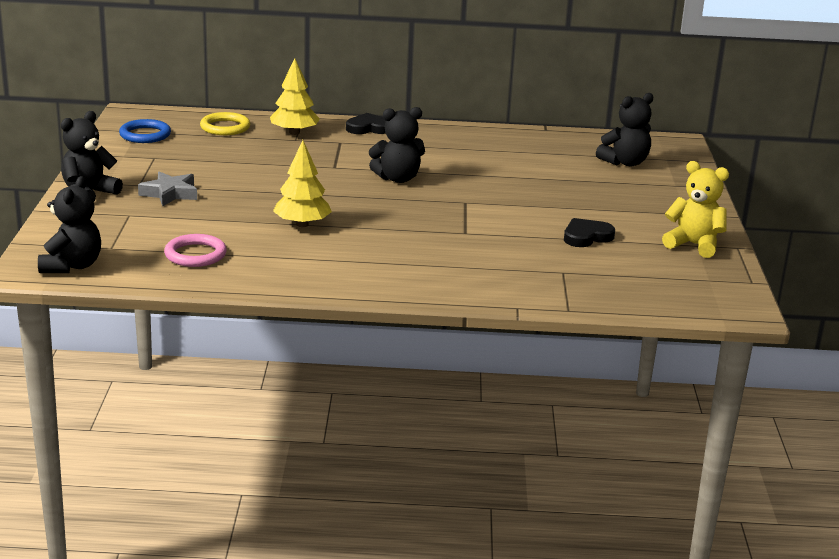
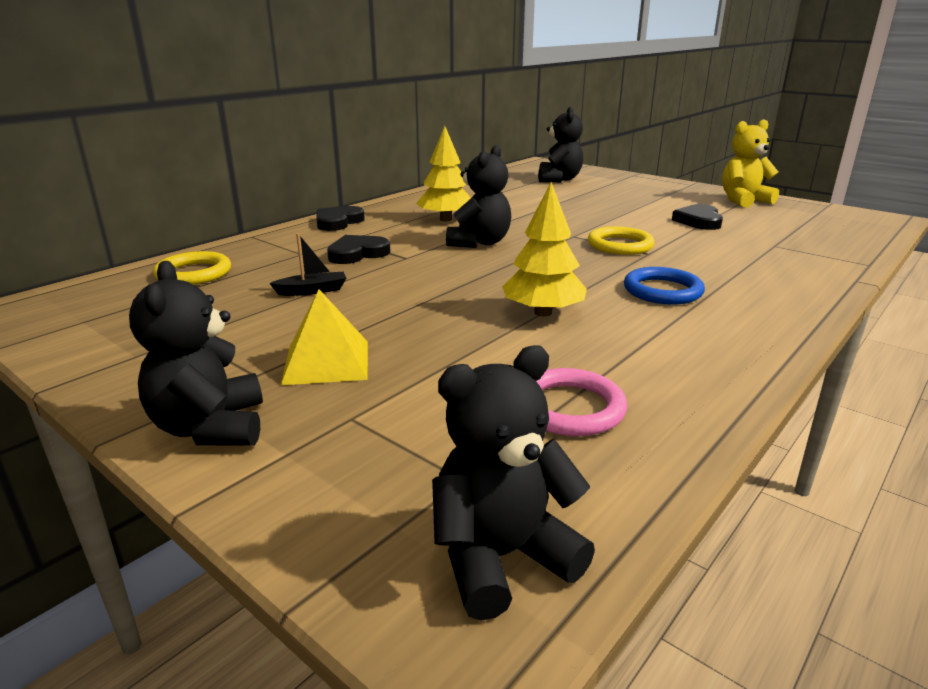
camera: 50 degrees left, 0 degrees up
(72, 266) = (501, 557): black teddy bear -> black teddy bear turned 75 degrees counterclockwise
(145, 135) = (104, 320): blue ring -> blue ring (662, 291)
(170, 193) = (326, 362): grey star -> yellow pyramid
(245, 162) = (312, 291): none -> black boat
(294, 132) = (283, 249): yellow tree -> yellow tree (445, 219)
(319, 153) = (357, 253): none -> black heart
(468, 220) = (620, 245): none -> yellow ring

